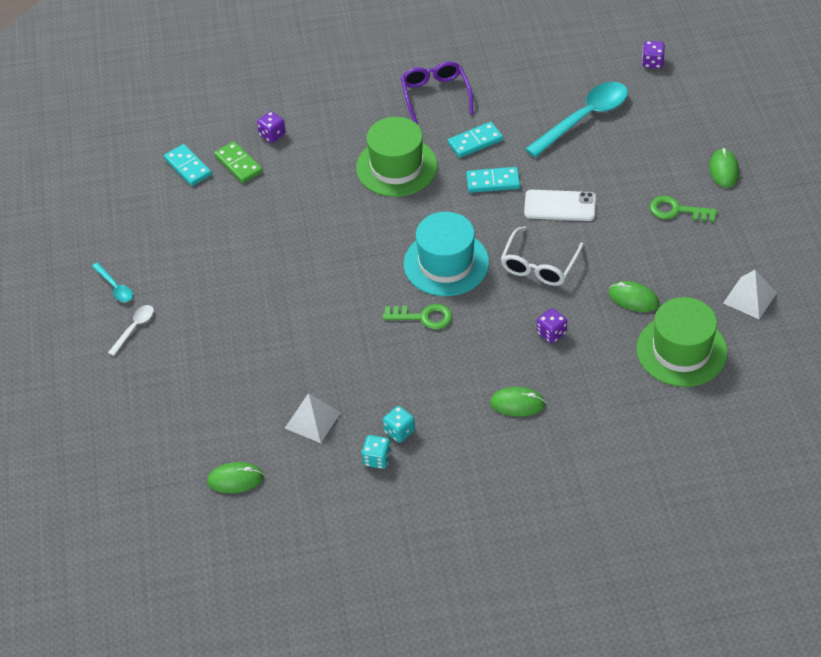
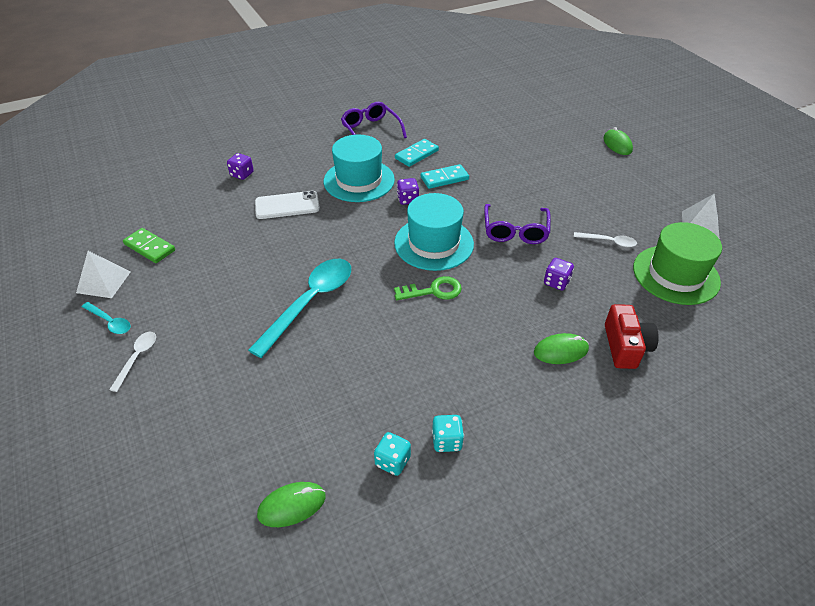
camera: 20 degrees left, 5 degrees down
(188, 167) = (169, 209): turquoise domino -> none
(238, 164) = (217, 199): green domino -> green domino (150, 247)
(312, 420) = (360, 413): white pyramid -> white pyramid (104, 282)
(396, 167) = (359, 180): green hat -> turquoise hat
(399, 431) = (458, 405): turquoise dice -> turquoise dice (392, 461)
(539, 265) = (515, 231): white glasses -> purple glasses
(560, 206) = (508, 186): white phone -> white phone (287, 205)
(582, 413) = (625, 346): none -> red camera
(584, 118) = (493, 129): turquoise spoon -> turquoise spoon (310, 302)
(633, 298) = (608, 242): green mouse -> white spoon
(652, 62) = (523, 91): purple dice -> purple dice (407, 199)
(677, 210) = (601, 175): green key -> none

